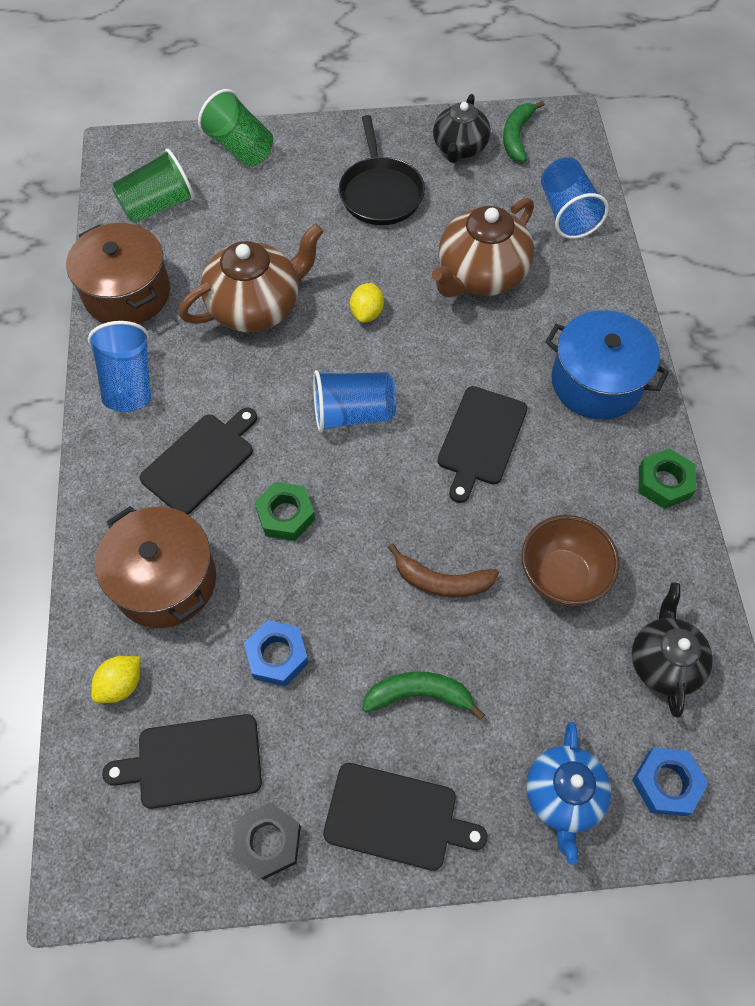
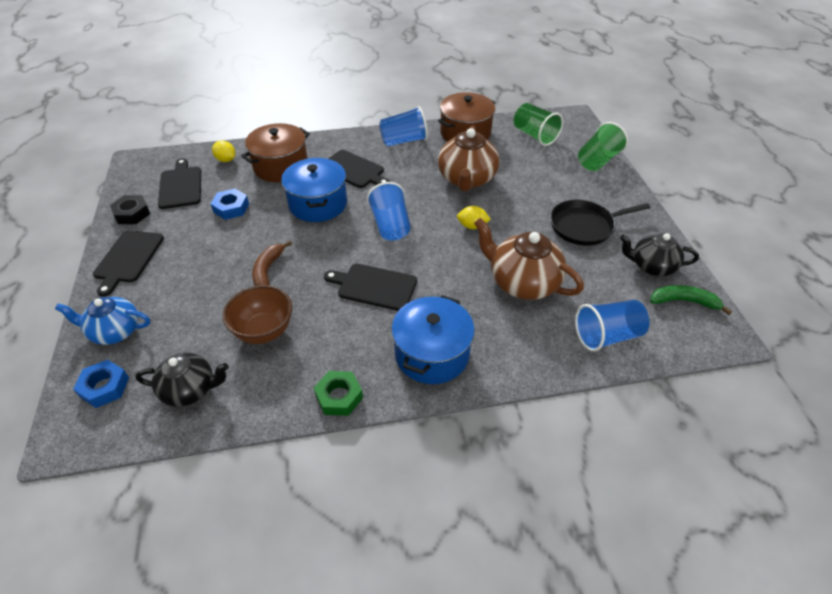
camera: 85 degrees right, 15 degrees down
(256, 306) = (466, 179): brown teapot -> brown teapot turned 45 degrees clockwise
(286, 515) = (318, 204): green nut -> blue pot
(419, 695) = (196, 264): green banana -> none

